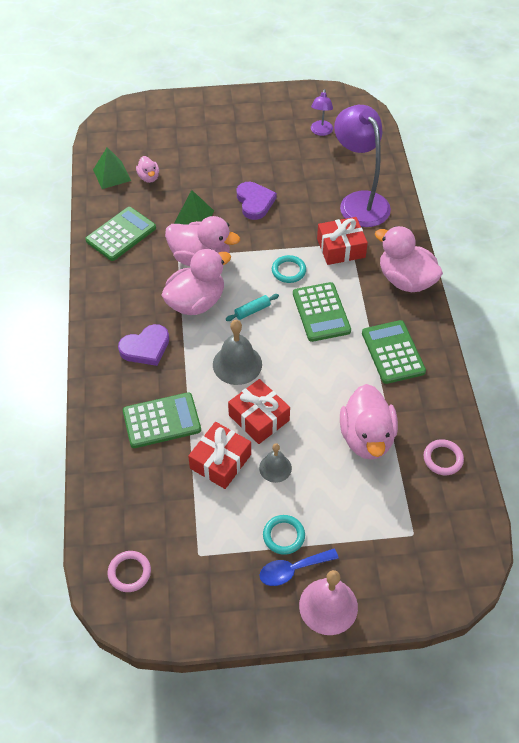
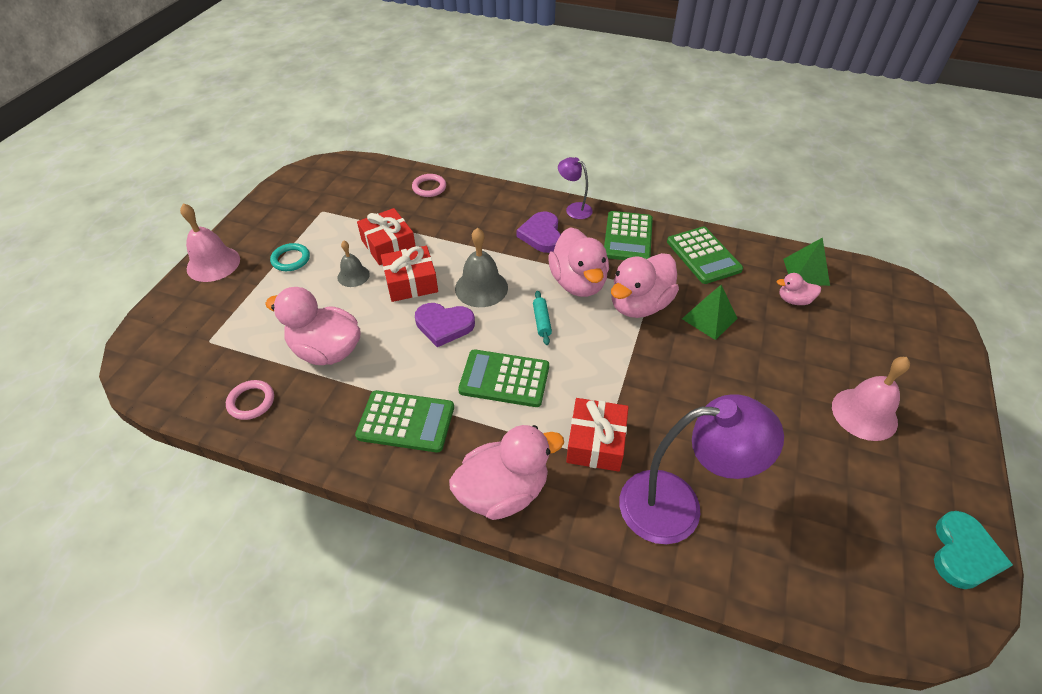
camera: 115 degrees right, 5 degrees down
(129, 572) = (342, 177): pink ring -> pink ring (429, 187)
(161, 421) = (455, 224): green calculator -> green calculator (628, 237)
(239, 136) = (864, 414): none -> pink bell
(255, 202) = (717, 383): purple heart -> purple heart (444, 325)
(288, 271) = (583, 373): turquoise ring -> none
(292, 570) = (260, 254): blue spoon -> none
(312, 97) = (963, 553): none -> turquoise heart
(321, 132) = (860, 526): purple lamp -> purple lamp (574, 209)

